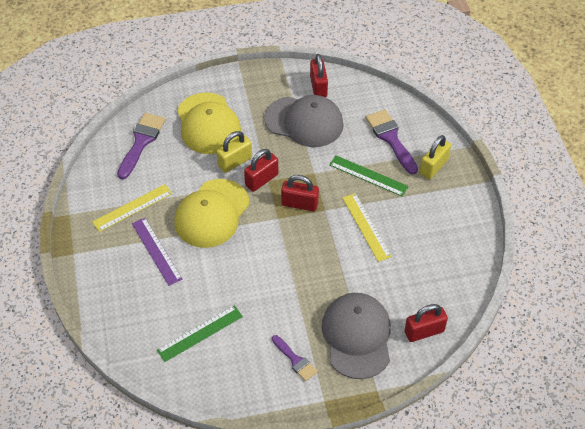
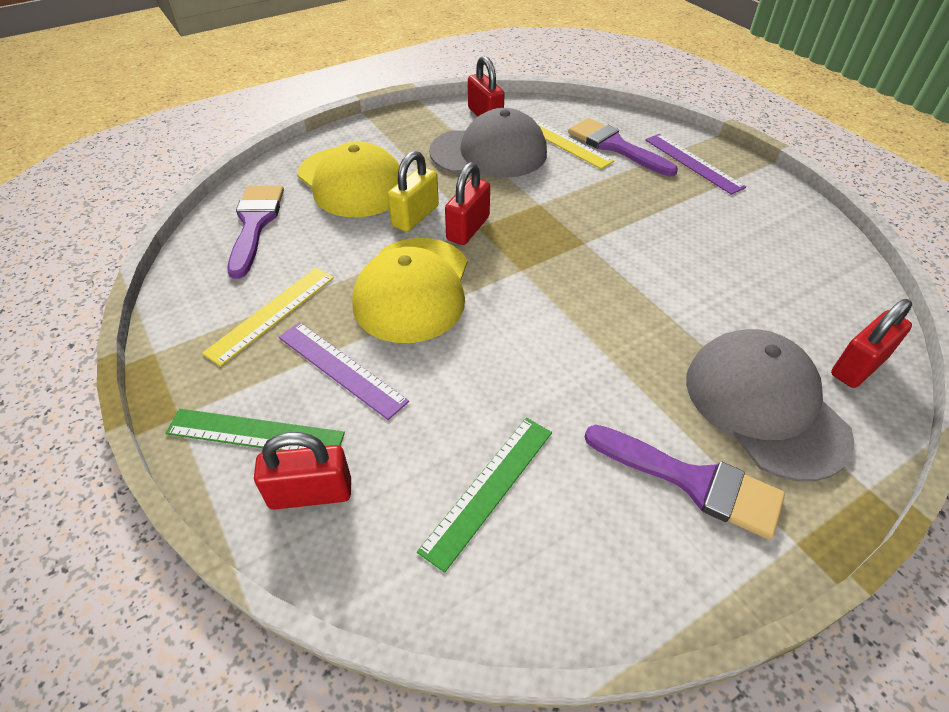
camera: 20 degrees left, 5 degrees down
(295, 360) = (693, 482): purple brush -> purple brush, size x1.64
(299, 204) = (543, 244): red padlock -> red padlock (310, 493)
(366, 227) = (659, 248): yellow ruler -> yellow ruler (564, 142)
(368, 176) = (616, 190): green ruler -> green ruler (255, 433)
(433, 167) = (693, 163): yellow padlock -> purple ruler

